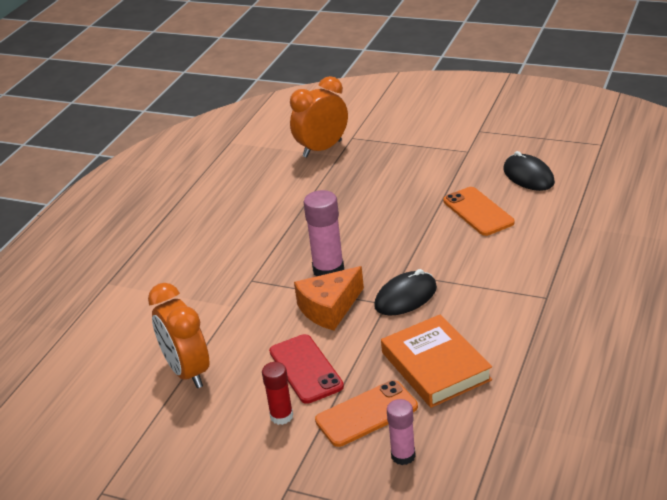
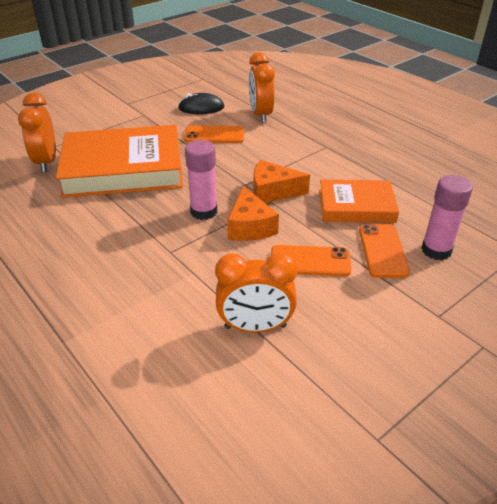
camera: 65 degrees left, 5 degrees up
(281, 416) = (355, 291): red glue stick -> none
(305, 369) = (310, 261): red phone -> orange phone
(354, 191) = (123, 168): none -> orange book
(403, 456) = (436, 250): pink glue stick -> pink glue stick, size x1.59
(405, 297) = (273, 191): black mouse -> orange cheese
(564, 221) = (261, 115): none -> orange clock

